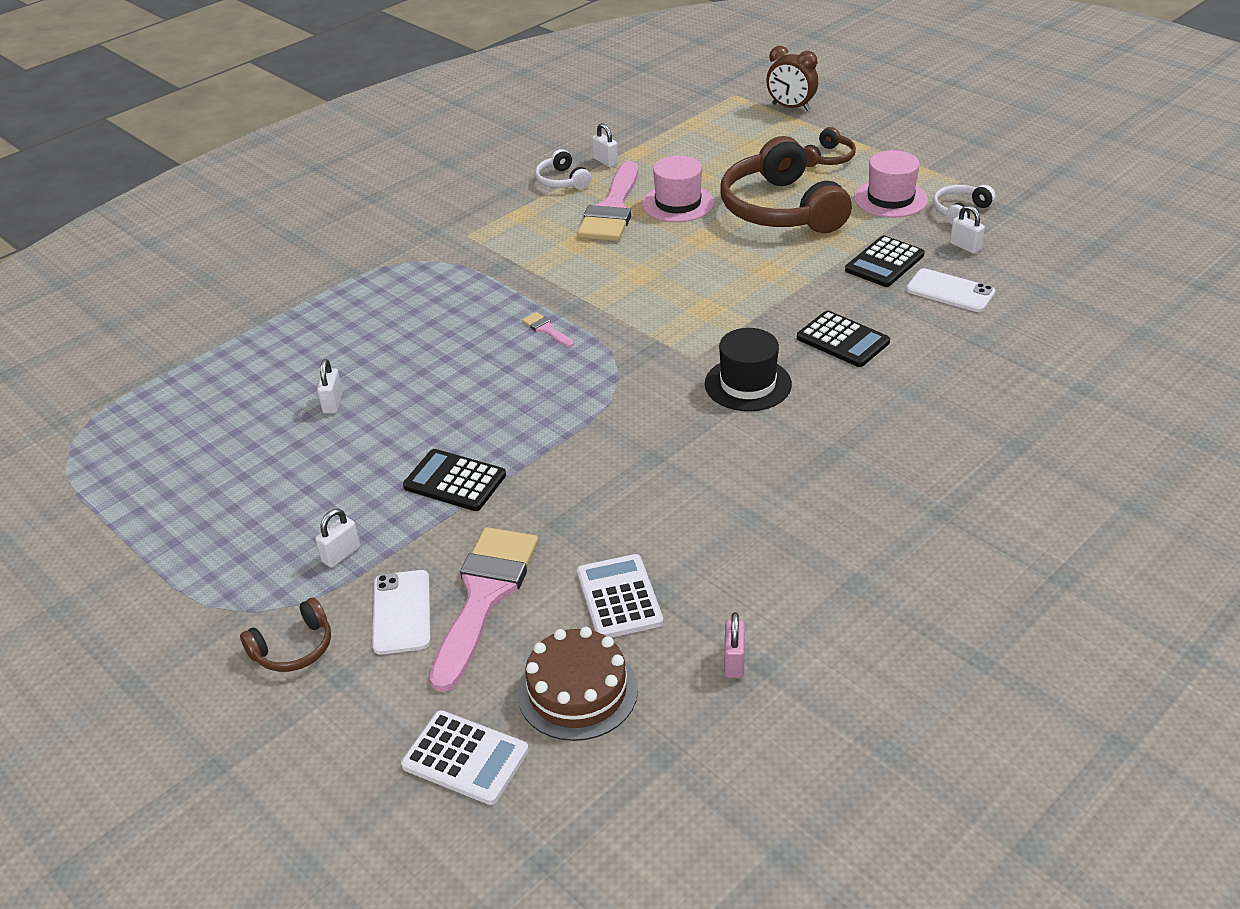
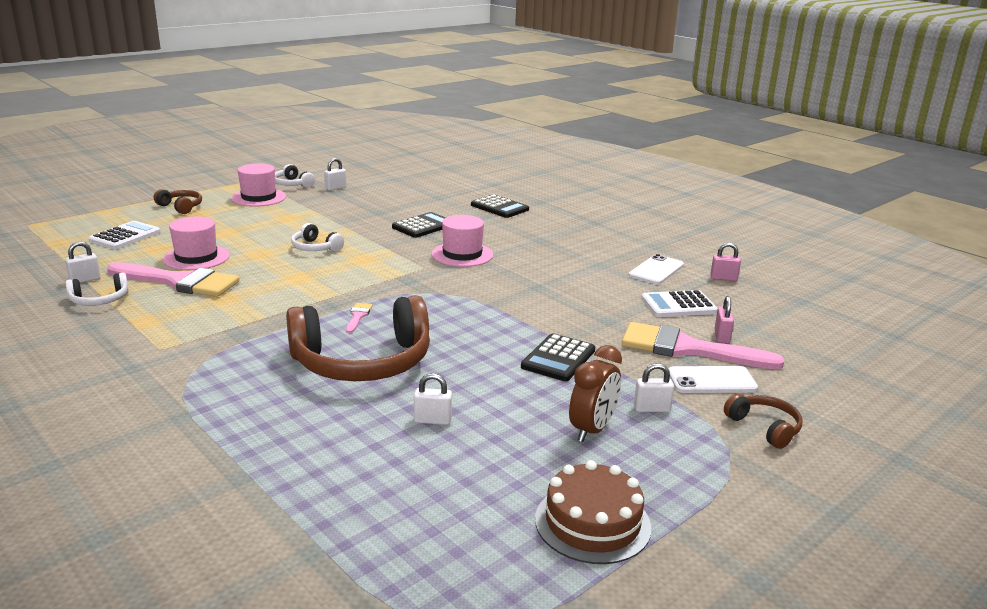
camera: 90 degrees left, 15 degrees down
(341, 554) = (651, 409): white padlock -> white padlock turned 45 degrees counterclockwise
(465, 758) = (835, 357): white calculator -> white calculator (125, 236)
(521, 635) = (721, 337): none -> pink padlock
(546, 329) = (358, 316): pink brush -> pink brush turned 135 degrees clockwise
(577, 691) = (763, 321): brown cake -> brown cake (592, 523)
(732, 270) = (315, 248): none -> white headphones
(748, 384) = (462, 254): black hat -> pink hat
(781, 209) = (242, 226): brown headphones -> brown headphones (362, 361)
(791, 107) = (81, 210): brown clock -> brown clock (592, 430)
(884, 263) = (339, 207): black calculator -> black calculator (499, 207)
(950, 291) = (383, 197): white phone -> white phone (656, 270)

